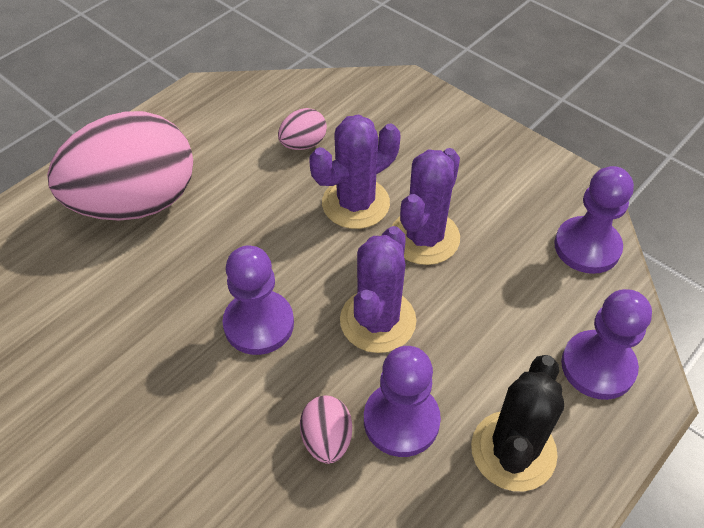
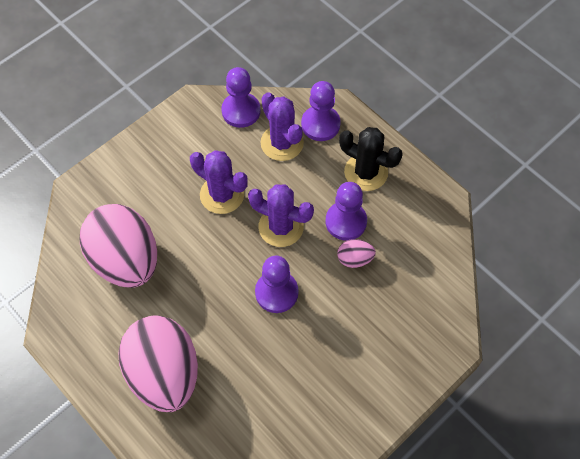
camera: 85 degrees left, 10 degrees up
(303, 144) = (126, 260): pink egg -> pink egg, size x2.43
(355, 203) = (187, 231): purple cactus -> purple cactus (282, 143)

